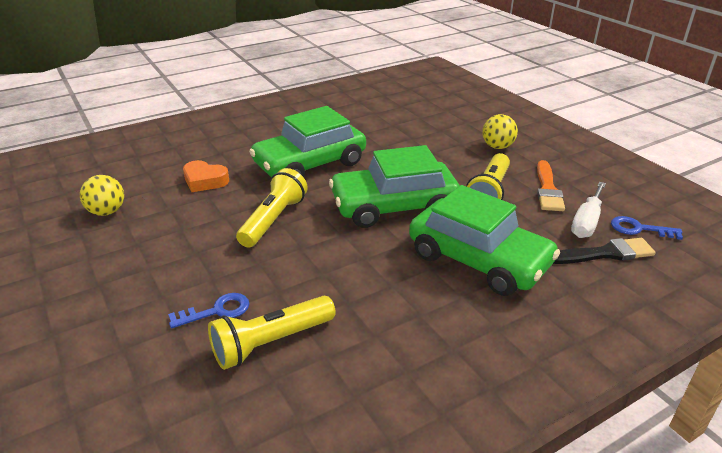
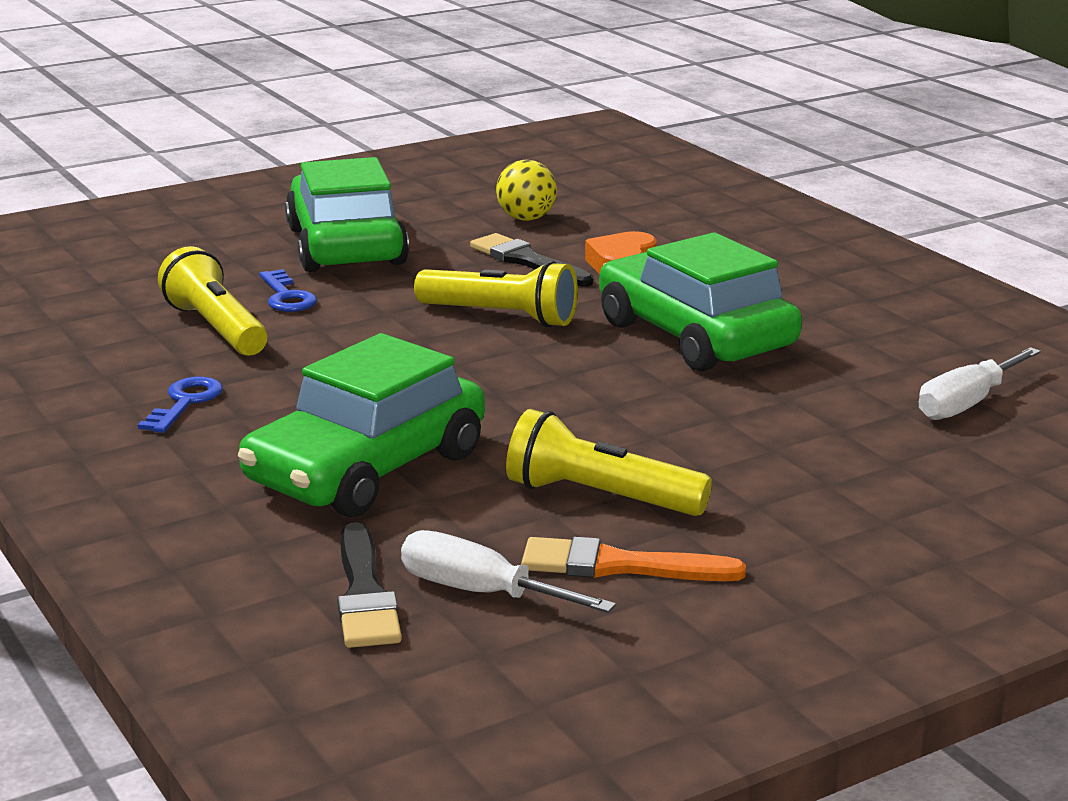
camera: 90 degrees right, 10 degrees down
(186, 211) = (527, 261): none -> black brush
(385, 113) = (967, 404): none -> white screwdriver
(394, 206) = (544, 405): green car -> green car (346, 246)
(497, 147) = (824, 526): yellow ball -> none
(639, 229) = (450, 653): blue key -> blue key (185, 403)

